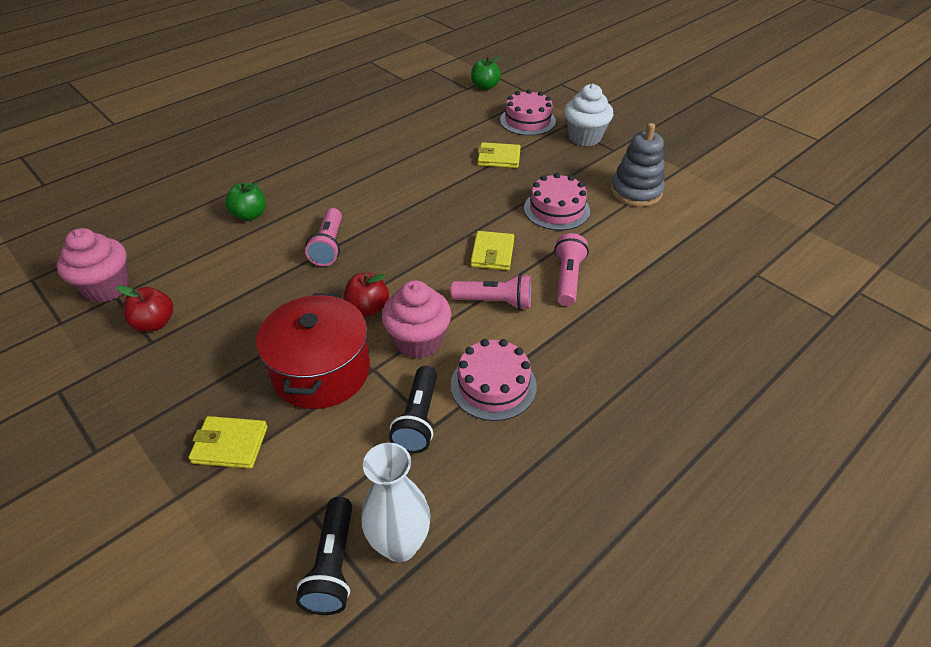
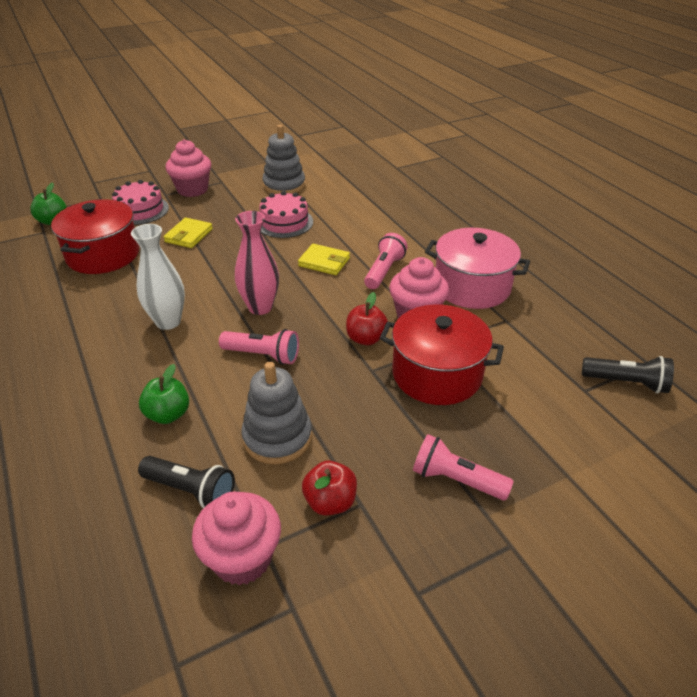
camera: 75 degrees left, 5 degrees down
(226, 278) = (277, 437): none -> grey stacking toy
(230, 445) = (513, 437): yellow wallet -> none
(398, 228) = (260, 307): none -> pink vase
(400, 544) = (607, 349): white vase -> white vase (168, 322)
(418, 419) = (499, 326): black flashlight -> black flashlight (191, 490)
(446, 124) = (103, 255): none -> red pot
(493, 385) = (472, 287): pink cake -> pink pot
(567, 279) = (371, 234): pink flashlight -> pink flashlight (456, 480)
(584, 137) = (192, 189): white cupcake -> pink cupcake

